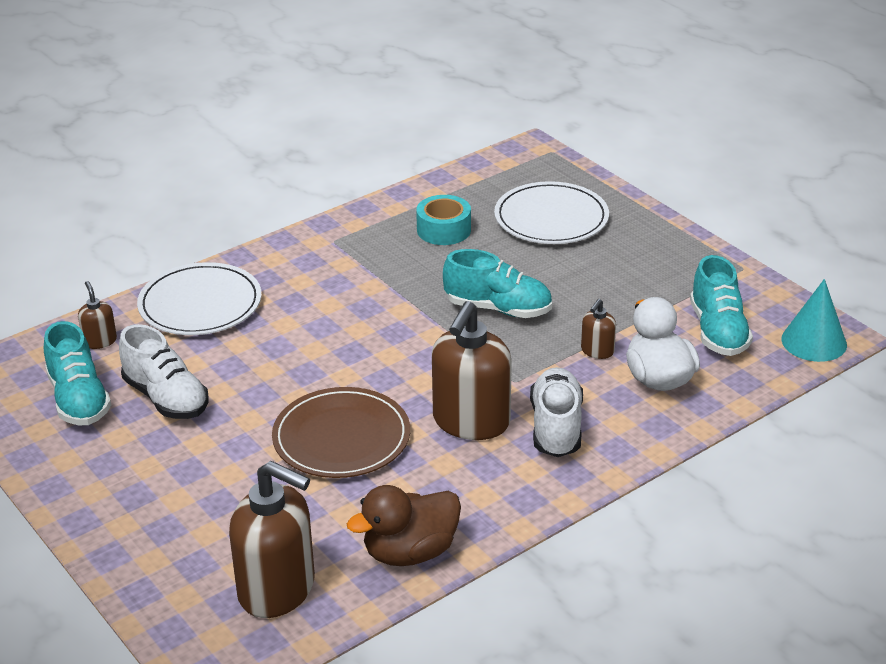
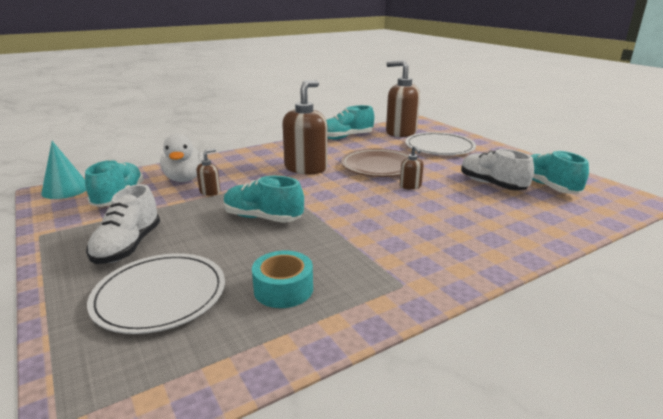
camera: 175 degrees left, 10 degrees down
(100, 341) = (568, 214): brown soap dispenser -> brown soap dispenser (410, 186)
(200, 304) = (507, 234): white plate -> white plate (439, 147)
(410, 552) = (345, 137): brown duck -> turquoise shoe
(556, 427) = (260, 164): white shoe -> white shoe (128, 246)

